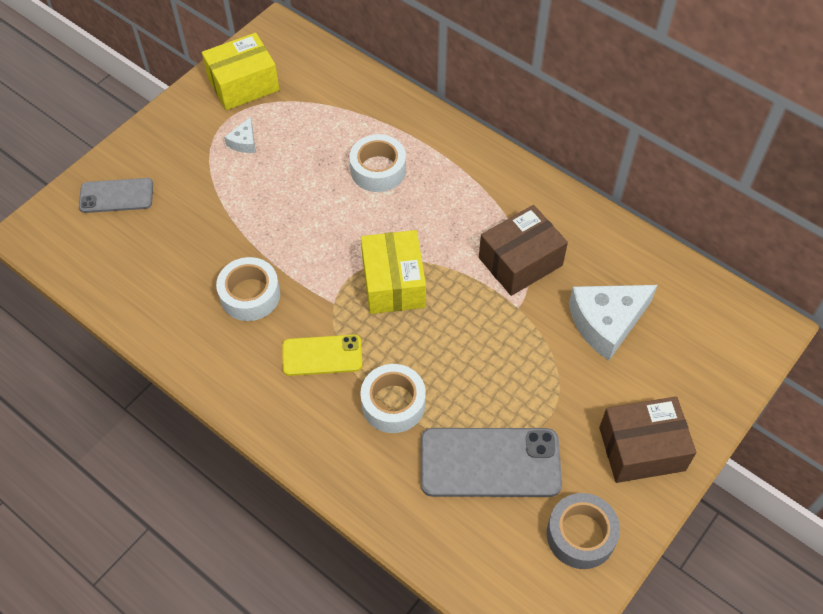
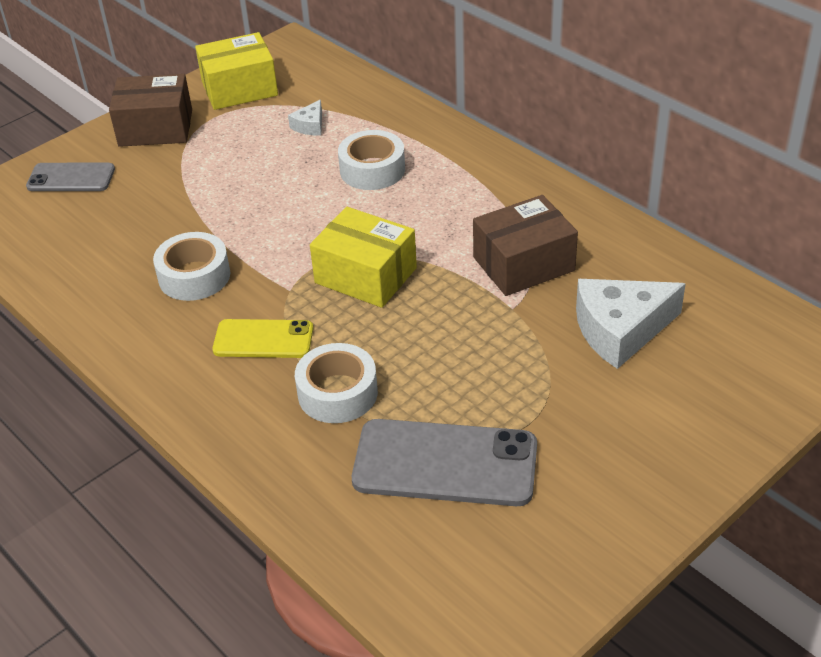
camera: 10 degrees right, 15 degrees down
(244, 142) = (226, 138): white cheese -> white cheese (310, 126)
(393, 283) = (365, 275): yellow box -> yellow box turned 60 degrees counterclockwise
(581, 535) = (549, 552): grey tape -> none
(641, 449) = (645, 464): brown box -> brown box (156, 128)

